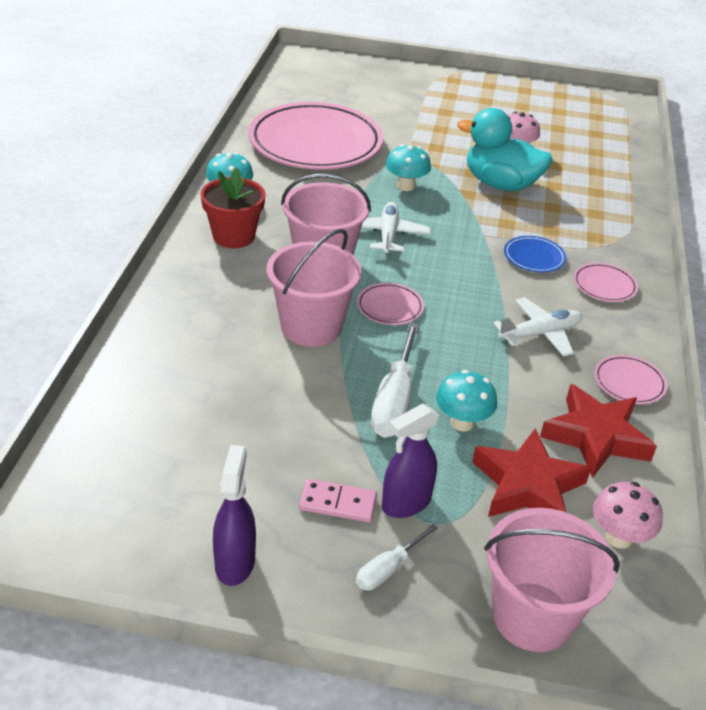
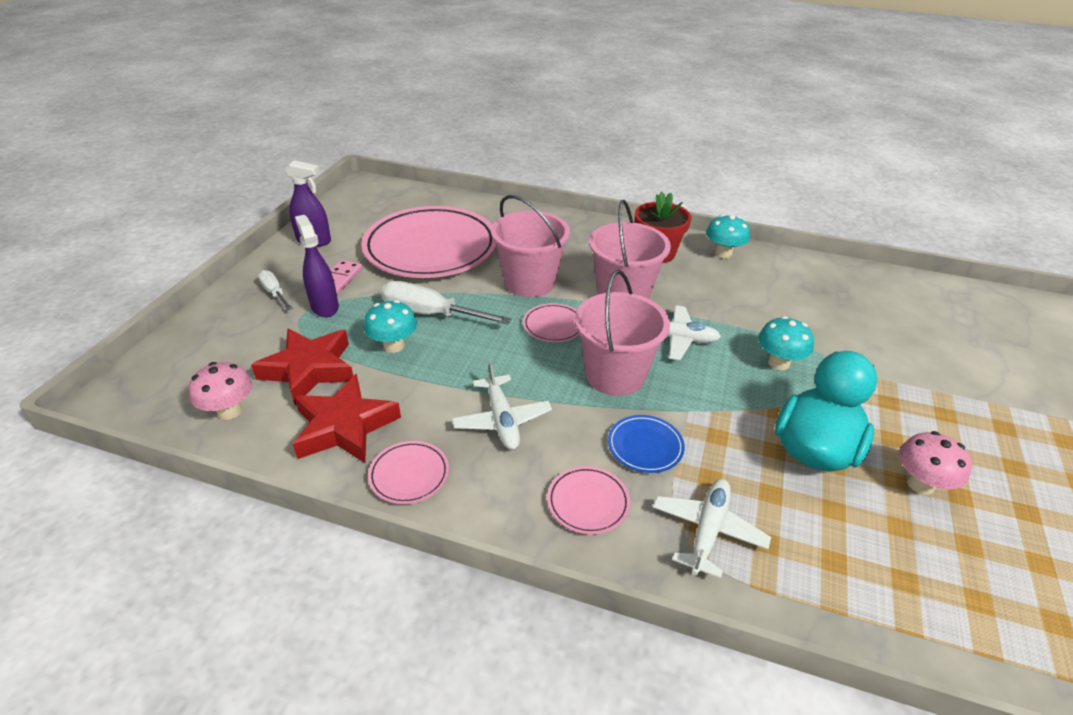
camera: 100 degrees right, 0 degrees up
(315, 143) = (848, 308): pink plate -> pink plate (431, 248)
(532, 616) = (196, 348): pink bucket -> pink bucket (615, 375)
(599, 235) = (707, 530): none -> white plane

